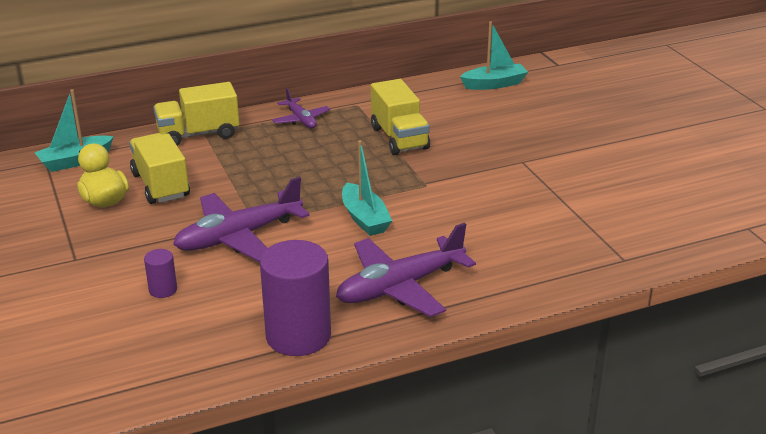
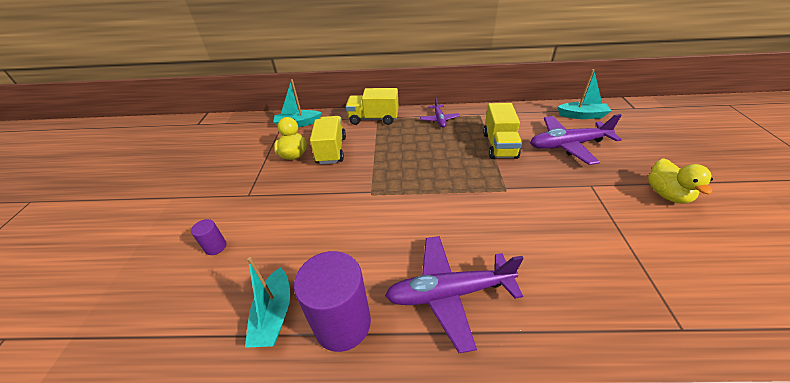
camera: 25 degrees right, 10 degrees up
(163, 290) = (279, 238): purple cylinder -> purple cylinder (215, 247)
(238, 237) = (353, 203): purple plane -> purple plane (567, 145)
(364, 218) = (448, 210): turquoise boat -> turquoise boat (274, 315)
(602, 155) = (666, 194): none -> yellow duck

